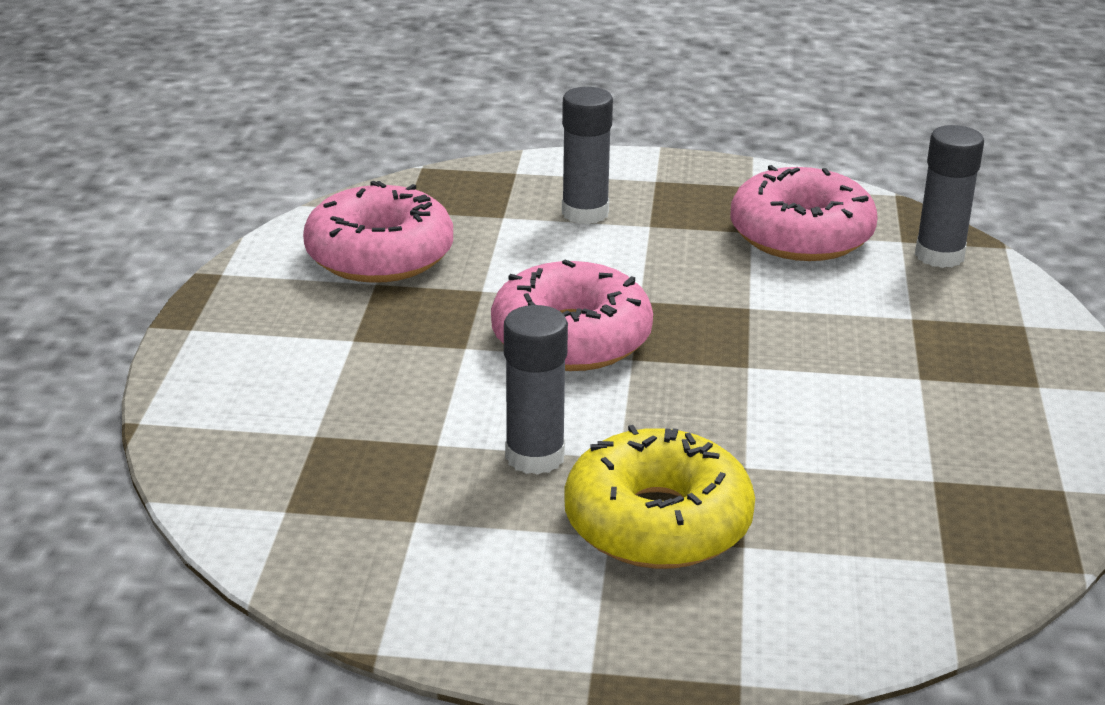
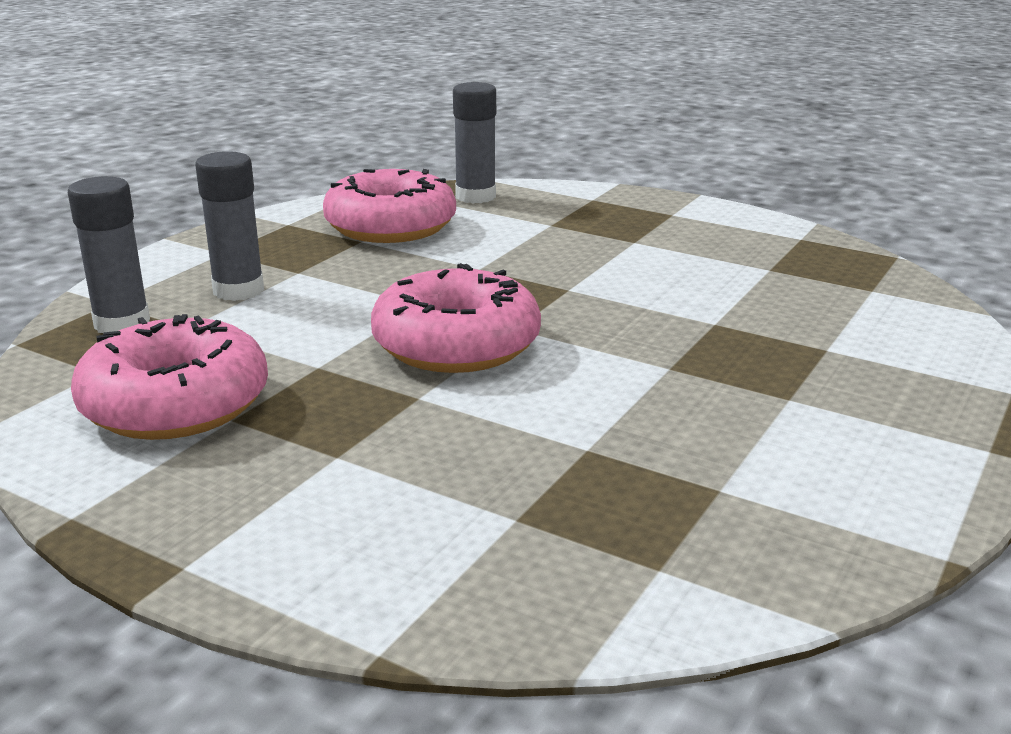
camera: 65 degrees left, 5 degrees down
(535, 456) = (646, 403): grey glue stick -> grey glue stick (122, 323)
(657, 522) = (781, 373): yellow donut -> none

